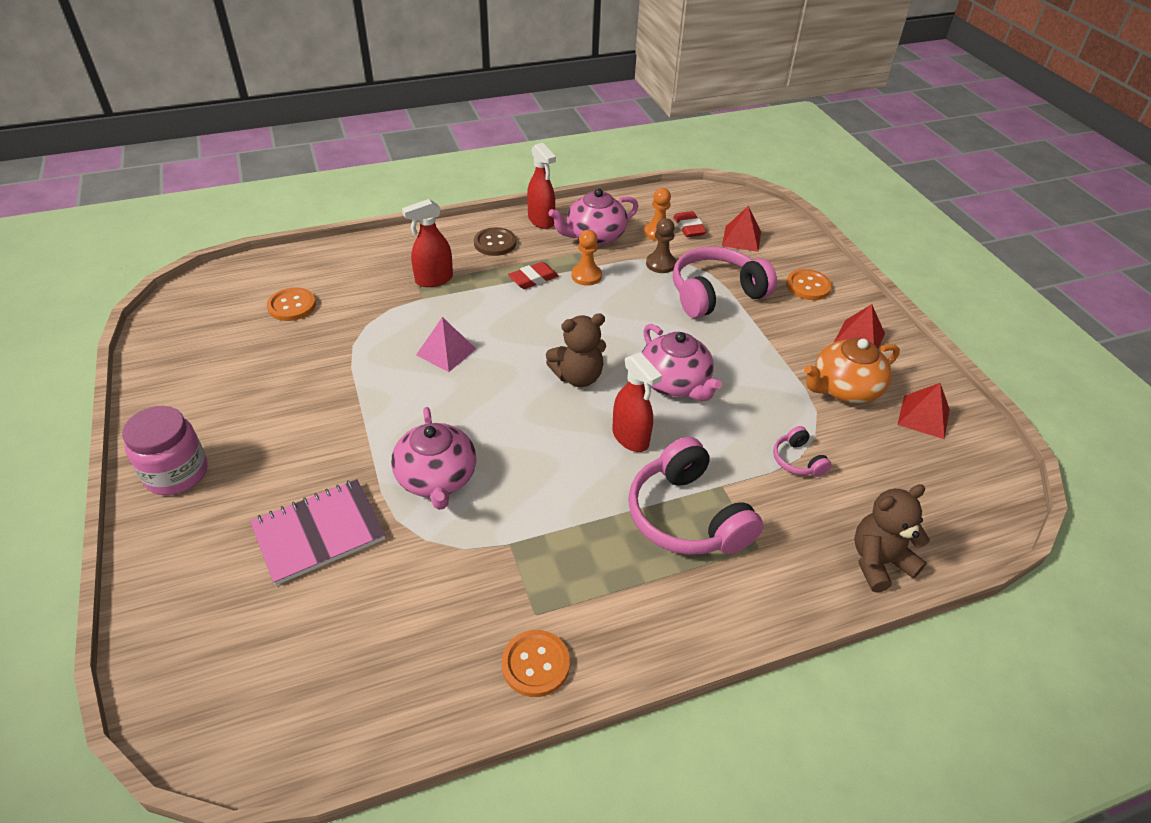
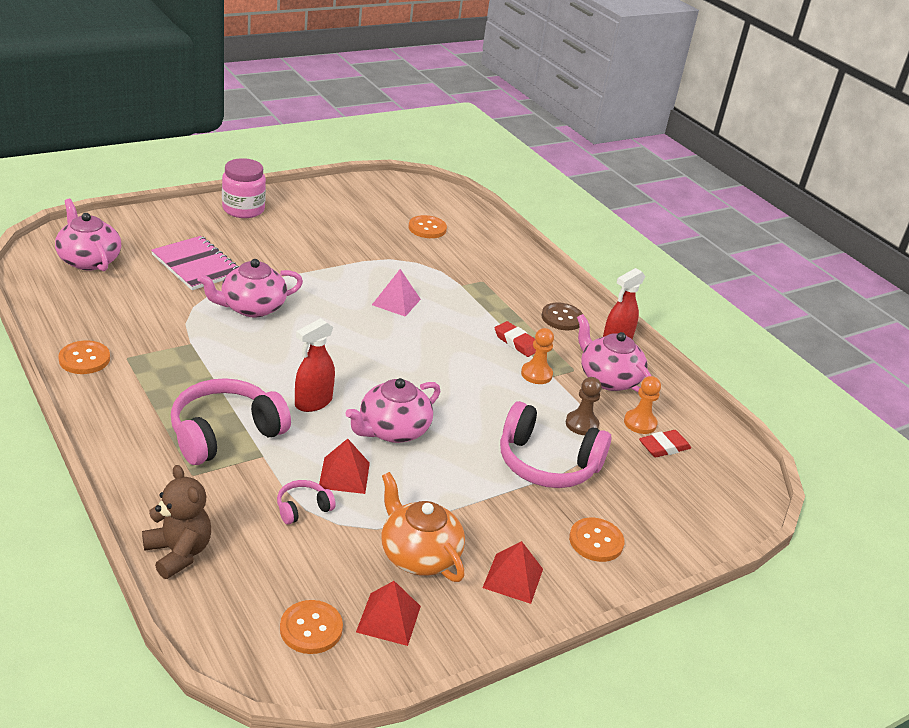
camera: 75 degrees right, 10 degrees down
(267, 670) = (89, 260): none -> pink teapot
(433, 280) = (490, 289): red spray bottle -> none
(578, 377) = (384, 372): brown teddy bear -> none
(715, 294) = (547, 463): pink headphones -> pink headphones turned 150 degrees clockwise
(741, 238) = (665, 489): red pyramid -> red pyramid (344, 475)
(949, 467) = (311, 628): none -> orange button

